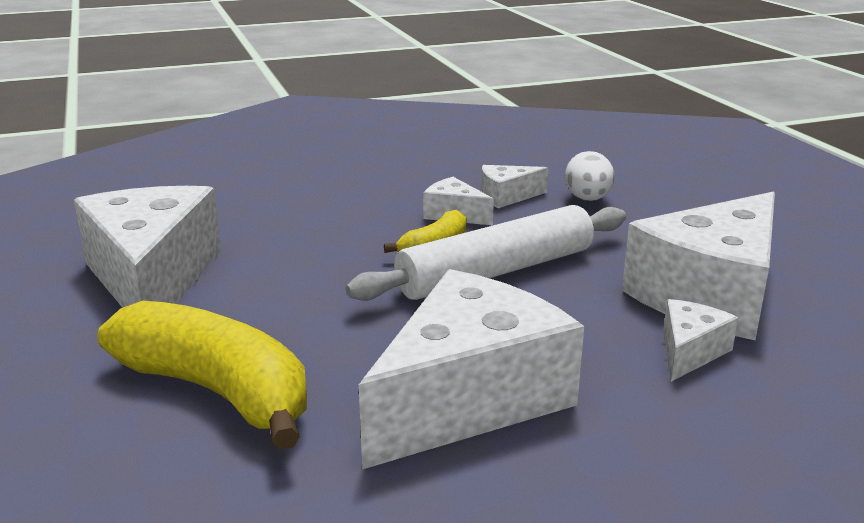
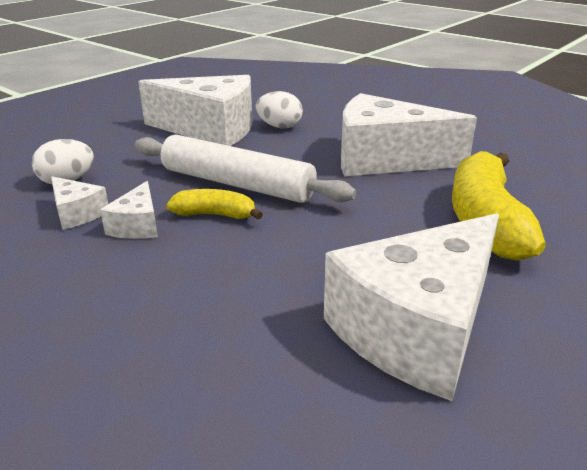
camera: 120 degrees left, 5 degrees up
(689, 352) = (279, 127): white cheese -> white egg

